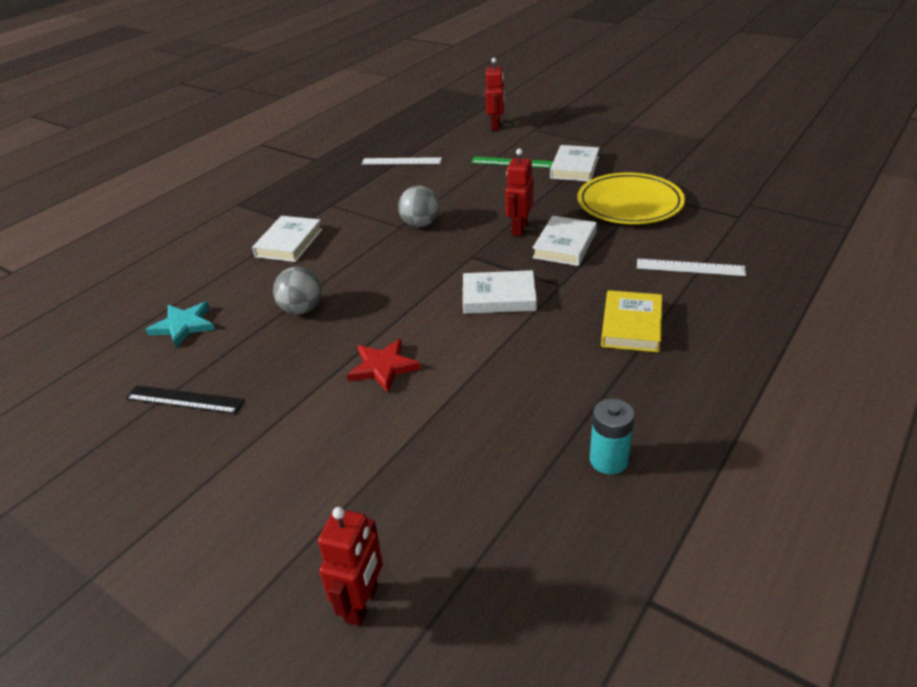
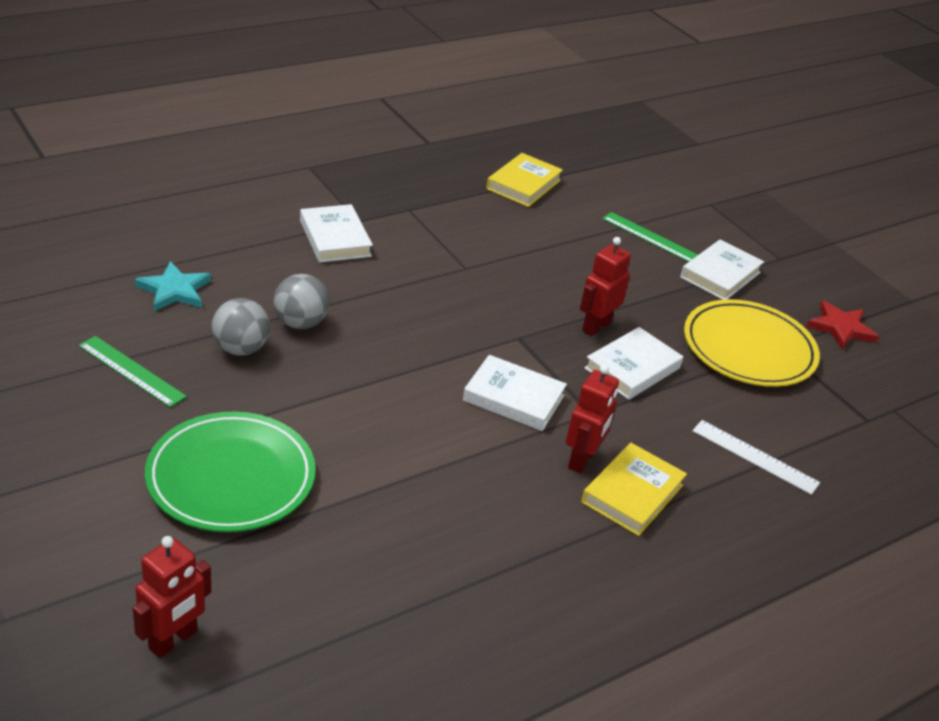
camera: 15 degrees right, 0 degrees up
(184, 399) = (131, 371): black ruler -> green ruler
(289, 243) = (335, 238): white book -> white book turned 60 degrees counterclockwise
(323, 445) = (231, 477): none -> green plate
(383, 367) = (341, 423): red star -> red star (841, 328)
(401, 161) = (523, 184): white ruler -> yellow book
(420, 224) = (490, 275): grey ball -> grey ball (240, 349)
(496, 126) = (668, 180): red robot -> red robot (582, 460)
(608, 460) = (496, 621): turquoise battery -> none

